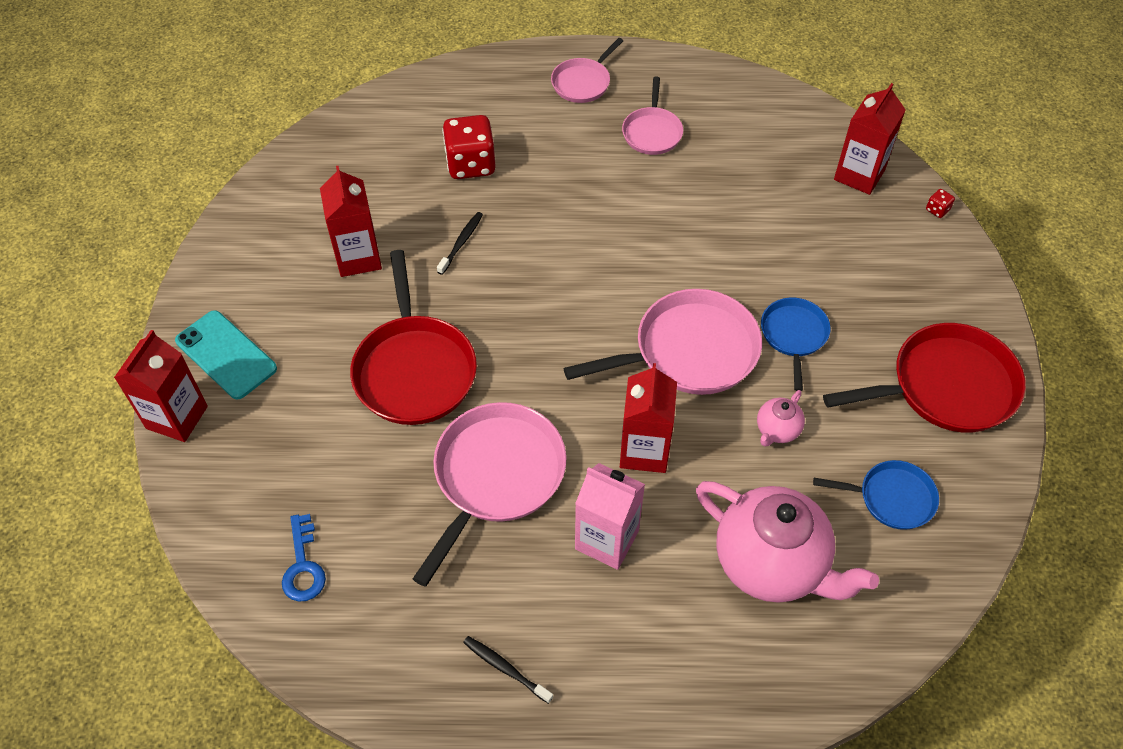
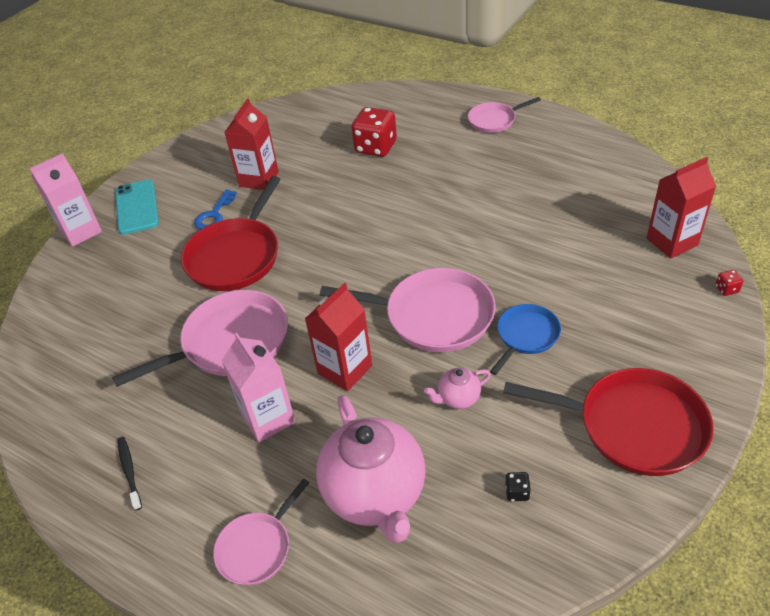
camera: 35 degrees right, 10 degrees down
(177, 417) = (81, 231): red carton -> pink carton
(303, 566) = (70, 345): blue key -> blue key (214, 215)
(461, 243) = (330, 191): black toothbrush -> none
(652, 132) = (521, 164): pink pan -> pink pan (257, 548)
(892, 498) = (517, 492): blue pan -> black dice

